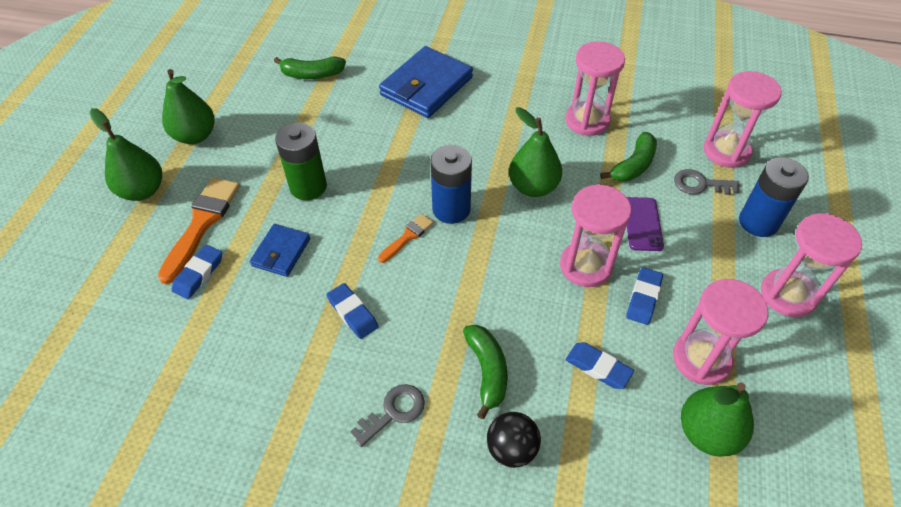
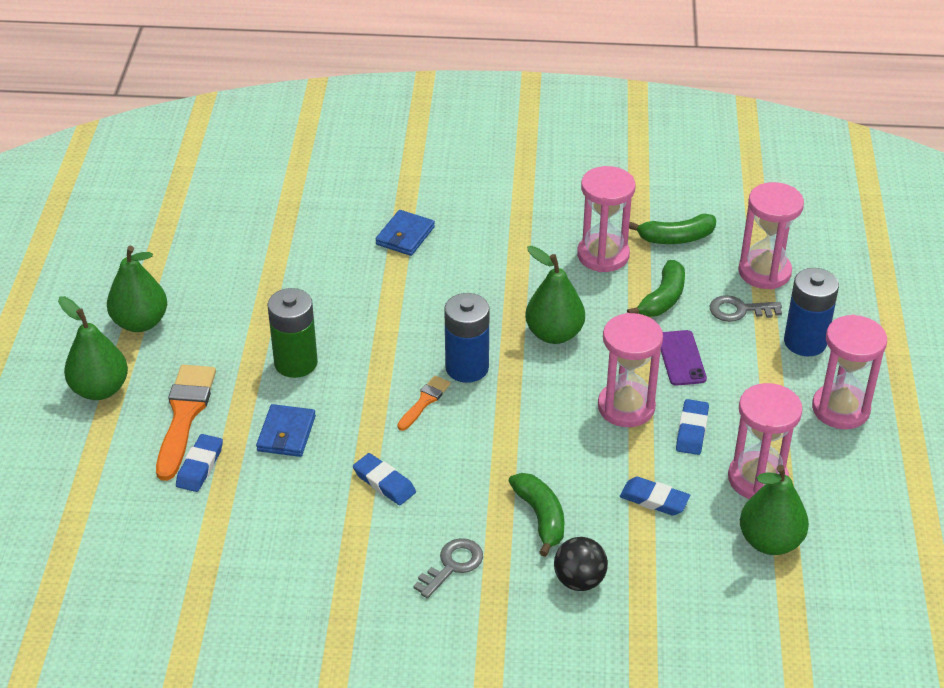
camera: 10 degrees left, 10 degrees down
(312, 74) = (260, 236): green banana -> green banana (676, 238)
(426, 86) = (405, 236): blue wallet -> blue wallet, size x0.55

